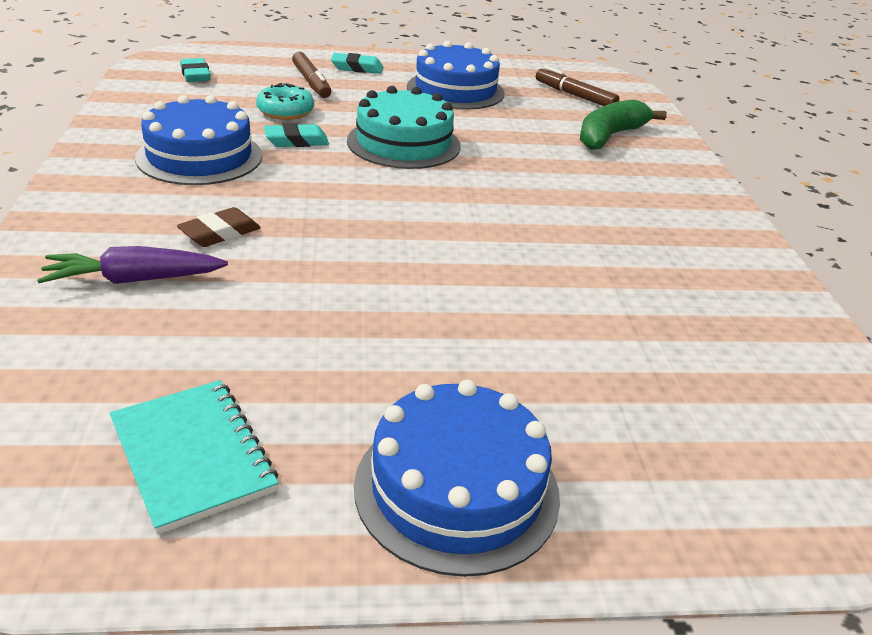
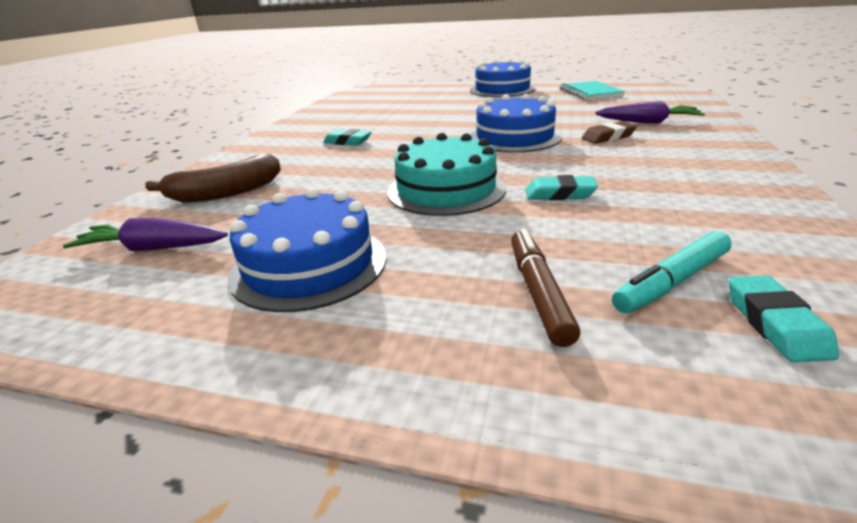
camera: 155 degrees left, 5 degrees down
(199, 156) = (656, 181): blue cake -> blue cake (514, 137)
(235, 88) = (672, 282): none -> turquoise marker
(285, 112) = (577, 231): turquoise donut -> none
(357, 68) = (439, 336): turquoise eraser -> turquoise eraser (348, 142)
(574, 95) = (154, 248): brown marker -> purple carrot
(609, 136) = (226, 193): green banana -> brown banana

